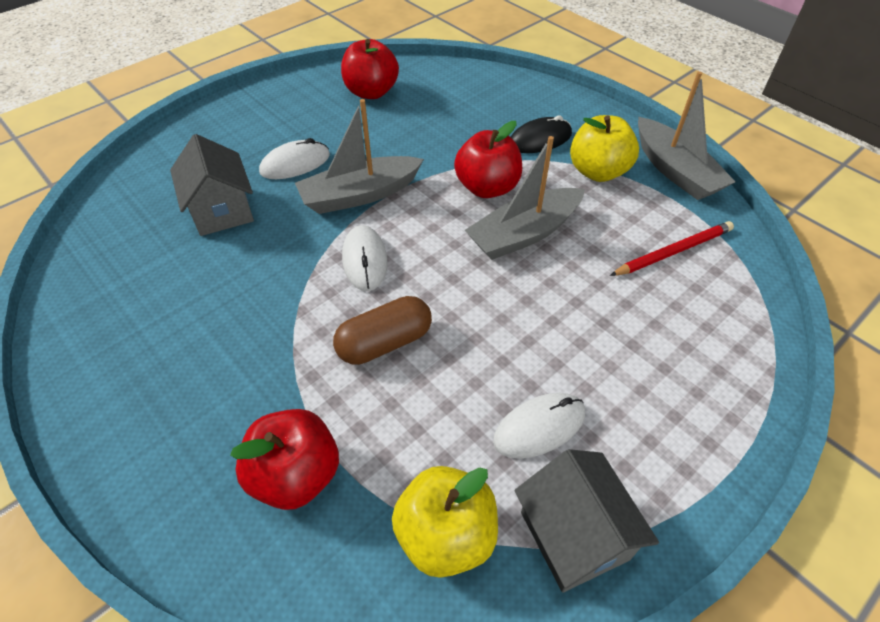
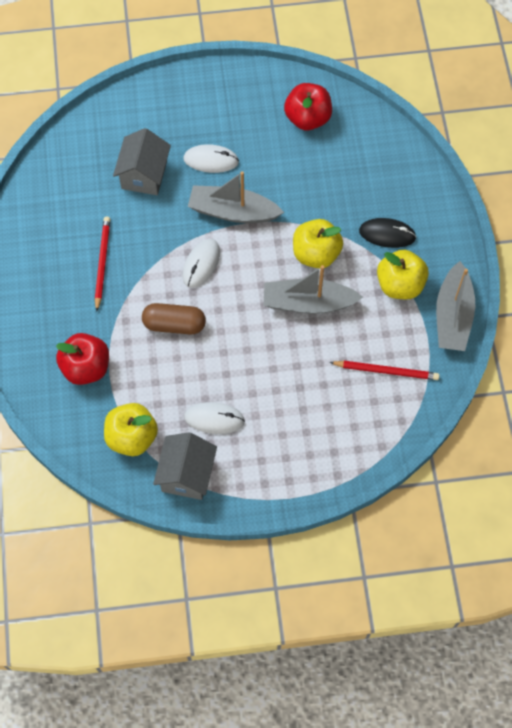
camera: 35 degrees right, 15 degrees up
(228, 325) = (102, 263): none -> red pencil
(487, 188) = (316, 254): red apple -> yellow apple

